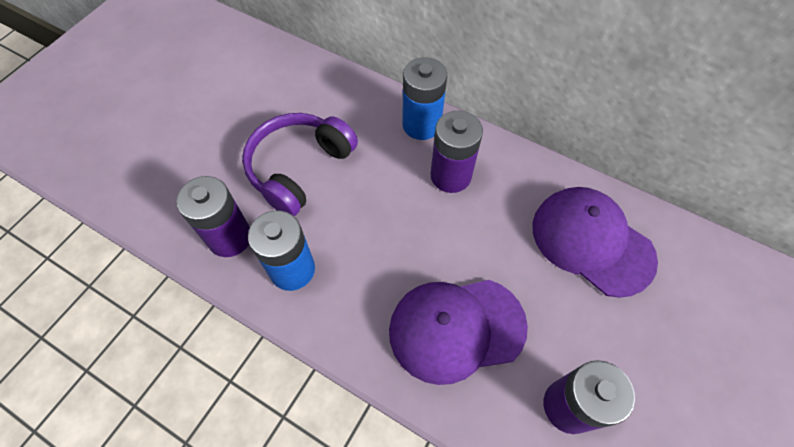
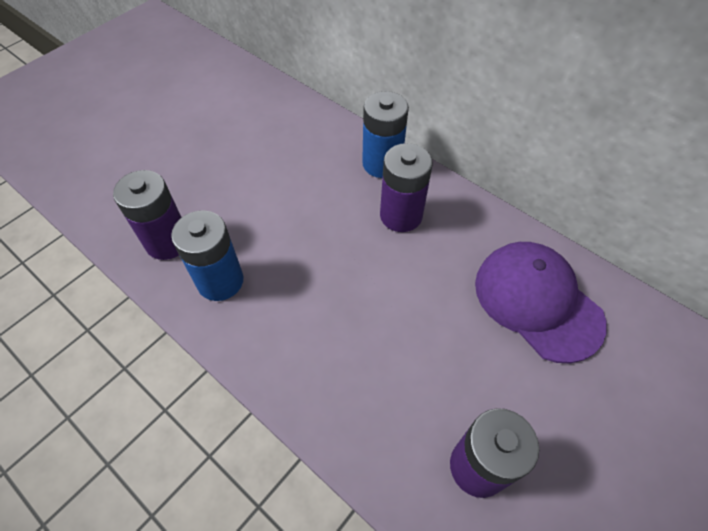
camera: 10 degrees right, 5 degrees down
(299, 168) = (251, 188): purple headphones -> none
(456, 328) = (373, 365): purple cap -> none

